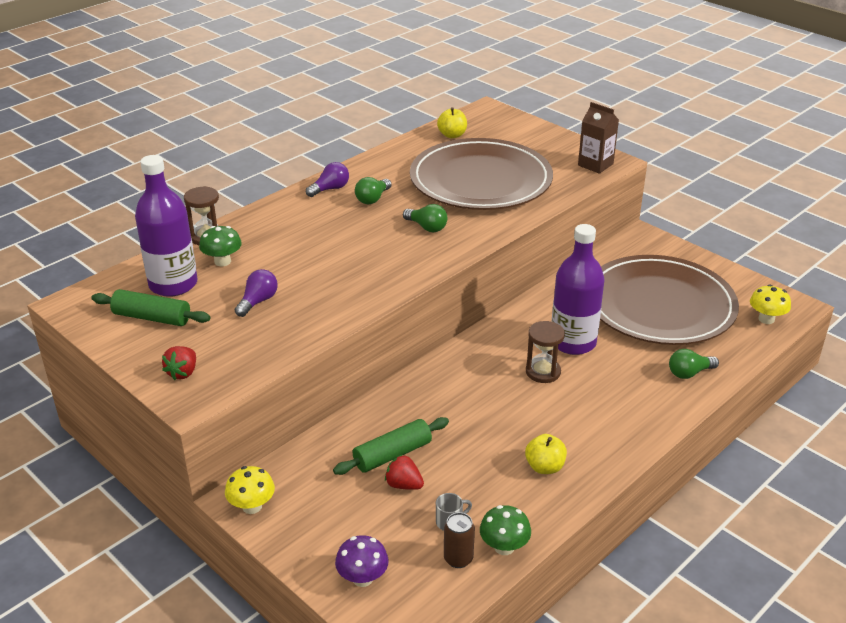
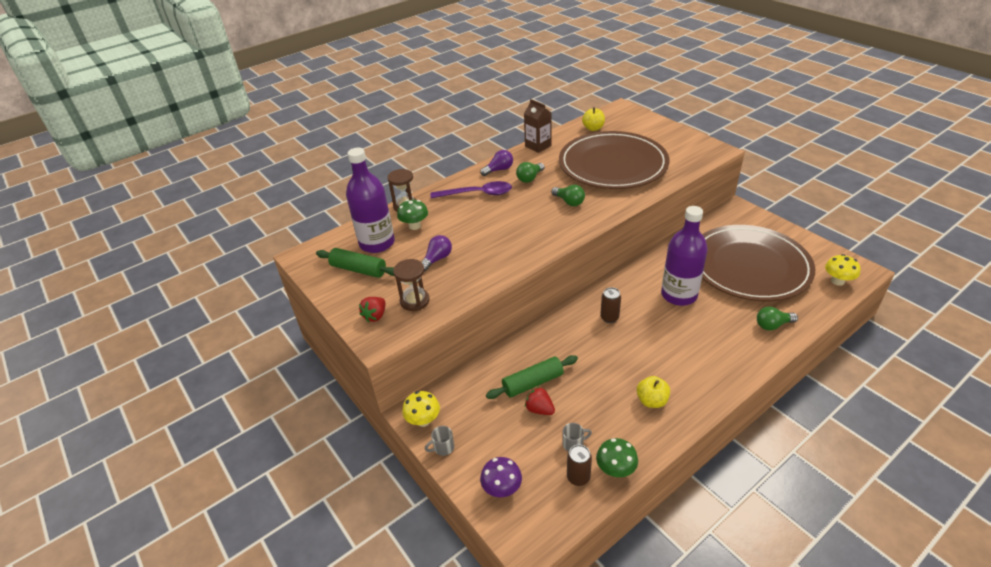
camera: 10 degrees right, 5 degrees up
(281, 537) = (443, 448): none -> grey mug
(304, 220) = (477, 194): none -> purple spoon
(486, 373) = (609, 317): none -> brown can
(543, 372) = (654, 319): brown hourglass -> brown hourglass (415, 301)
(595, 165) = (703, 153): brown carton -> brown carton (538, 146)

